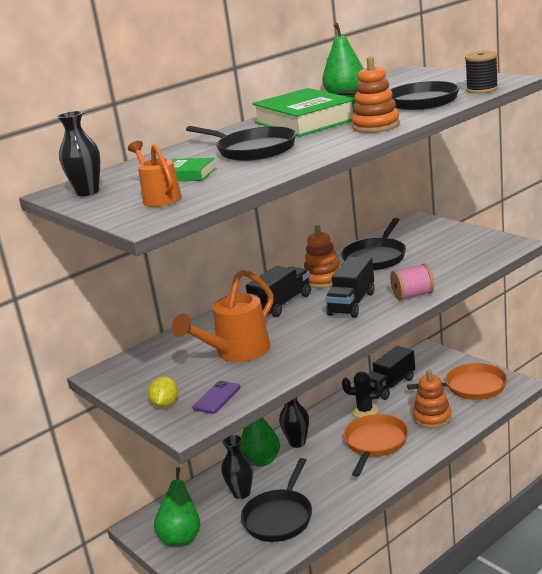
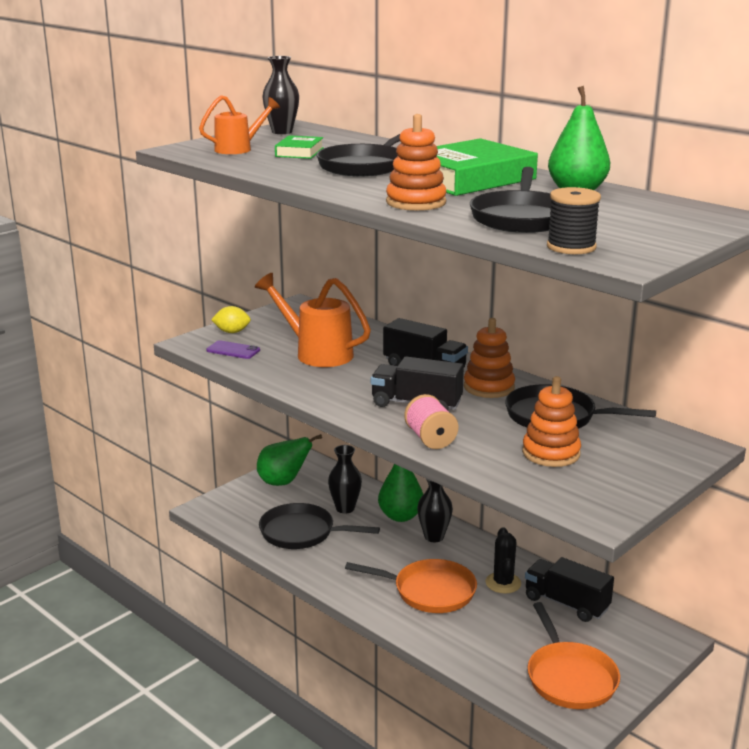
camera: 80 degrees right, 0 degrees up
(432, 418) = (487, 638): orange stacking toy -> orange stacking toy (551, 453)

